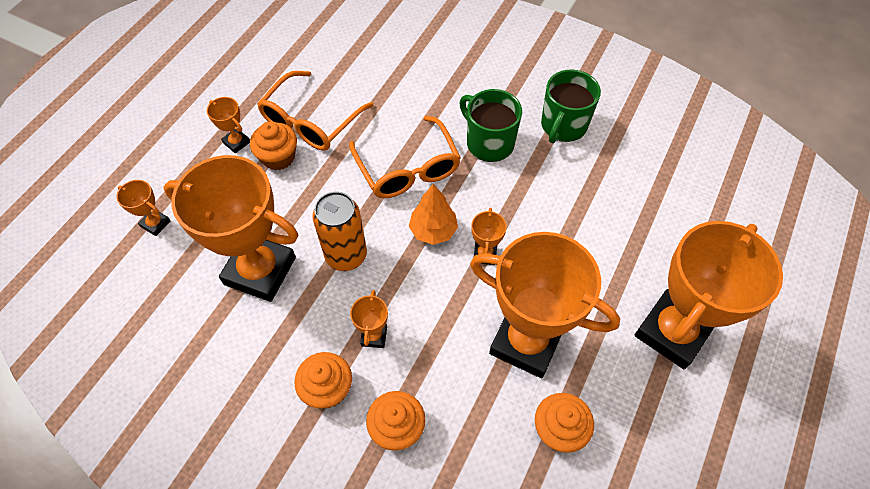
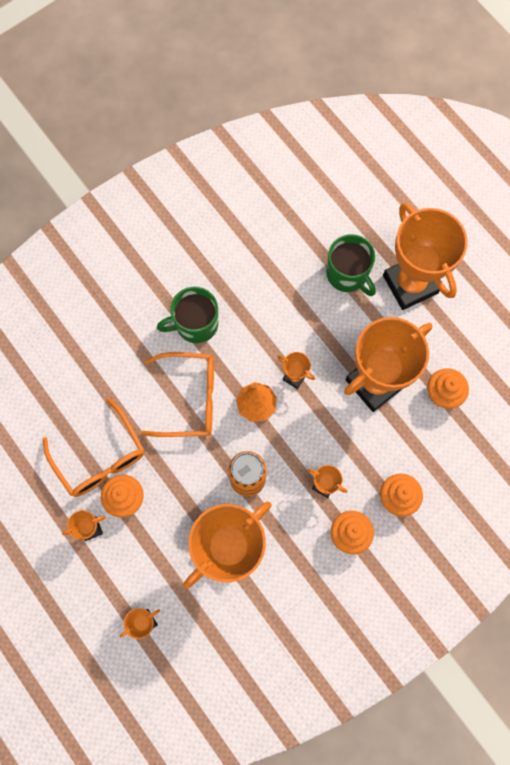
camera: 65 degrees left, 15 degrees up
(563, 126) = (207, 259): green mug -> green mug (347, 274)

